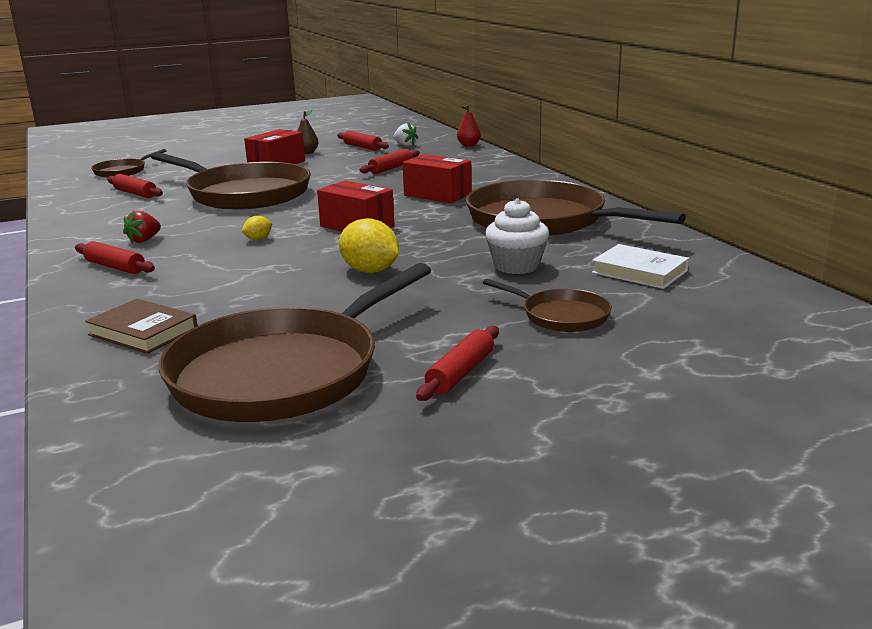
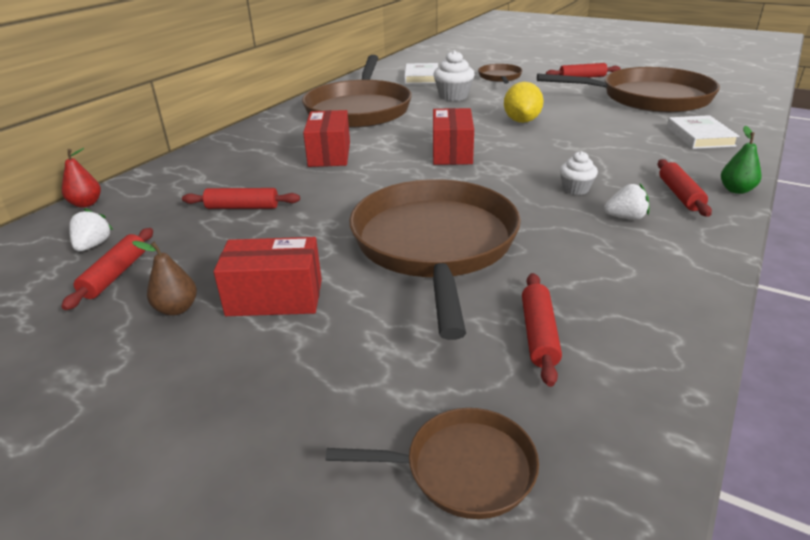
camera: 125 degrees left, 10 degrees up
(65, 288) = (736, 190): none -> green pear
(143, 332) = (699, 136): brown book -> white book
(144, 240) = (625, 217): red strawberry -> white strawberry
(207, 241) = (575, 189): none -> white cupcake
(258, 239) = (535, 173): yellow lemon -> none

